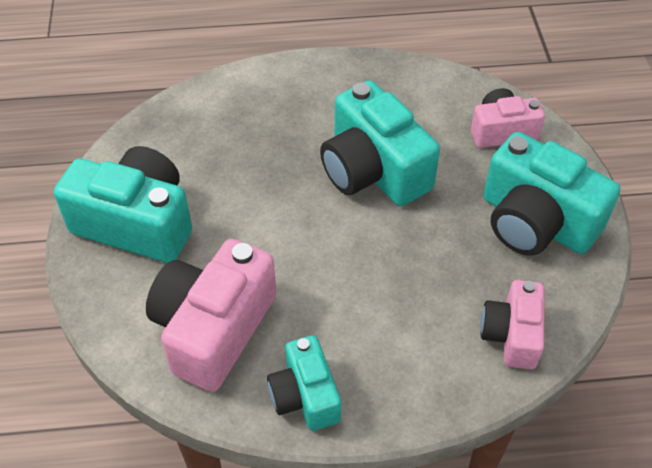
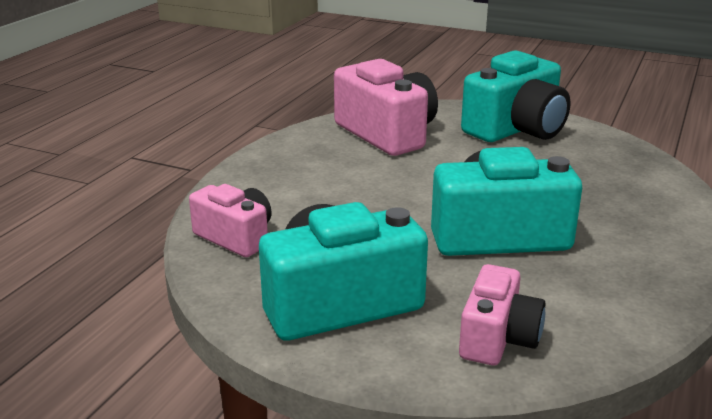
camera: 120 degrees right, 25 degrees down
(305, 396) = (296, 148): turquoise camera -> none

